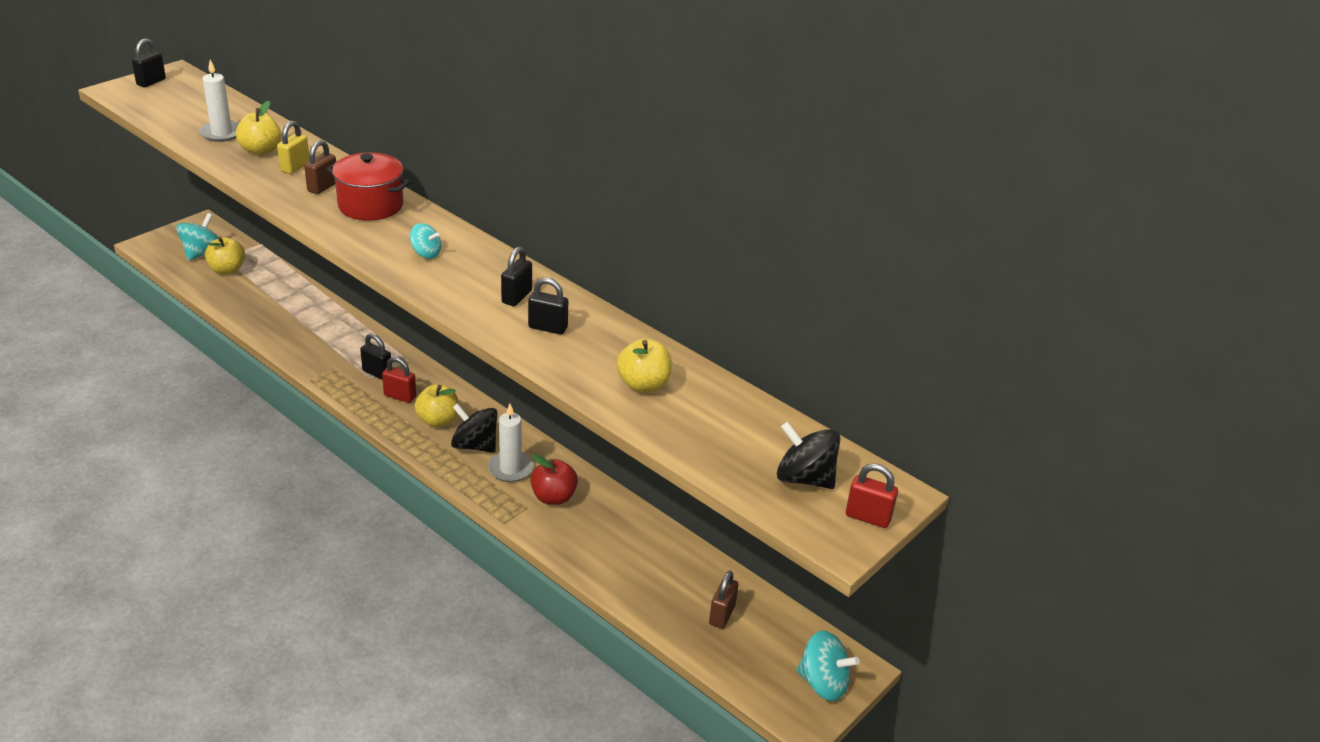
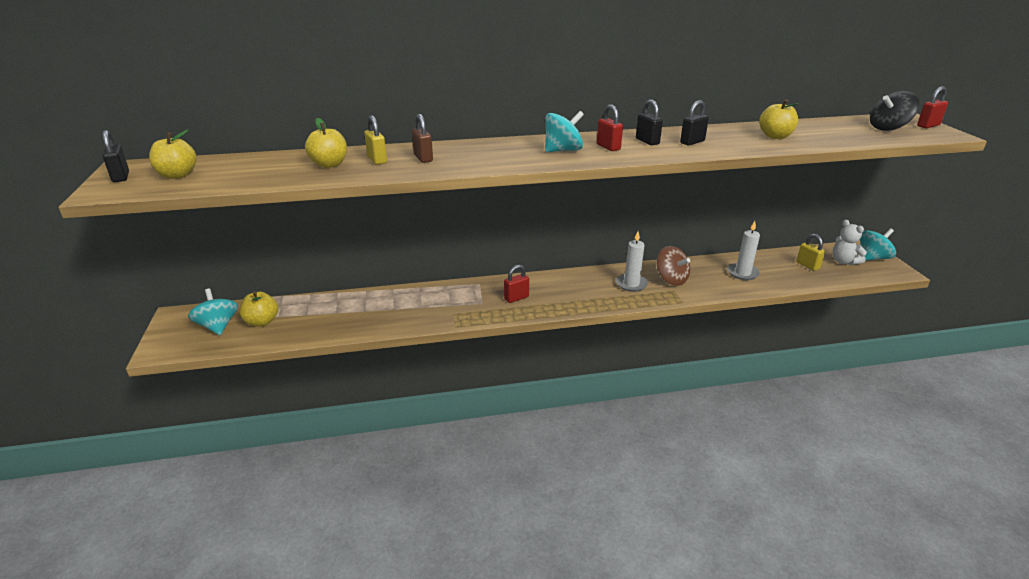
camera: 50 degrees left, 5 degrees down
(222, 133) = (273, 171): white candle -> white candle (743, 273)
(370, 205) = (473, 151): red pot -> none
(377, 373) = (480, 298): black padlock -> none
(426, 253) = (563, 150): turquoise spinning top -> turquoise spinning top, size x1.65
(438, 420) = (558, 293): yellow apple -> yellow apple (177, 175)
(467, 277) = (608, 147): none -> red padlock
(475, 445) = (597, 288): black spinning top -> none
(553, 497) = (671, 279): red apple -> brown spinning top
(722, 615) = (807, 265): brown padlock -> yellow padlock
(776, 652) = (844, 261): none -> white teddy bear

